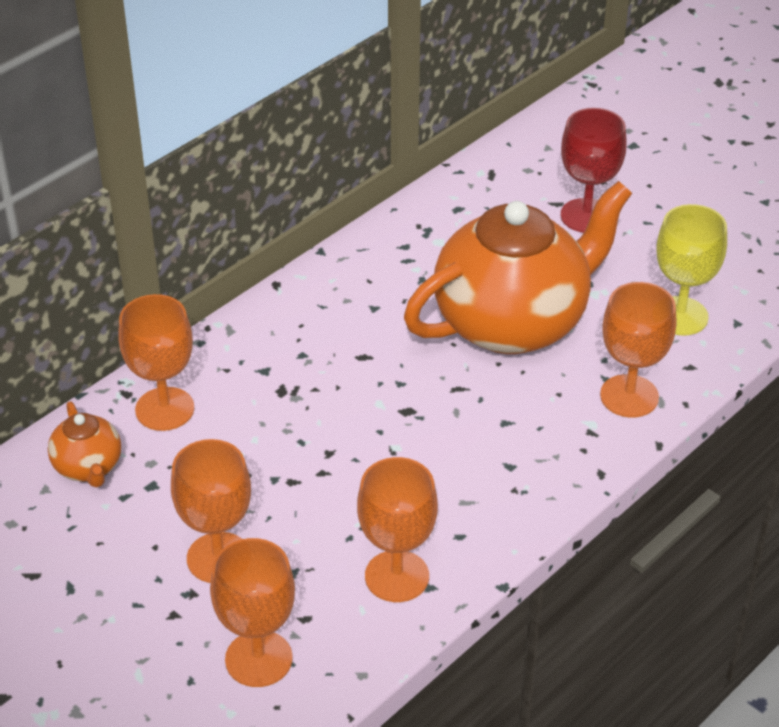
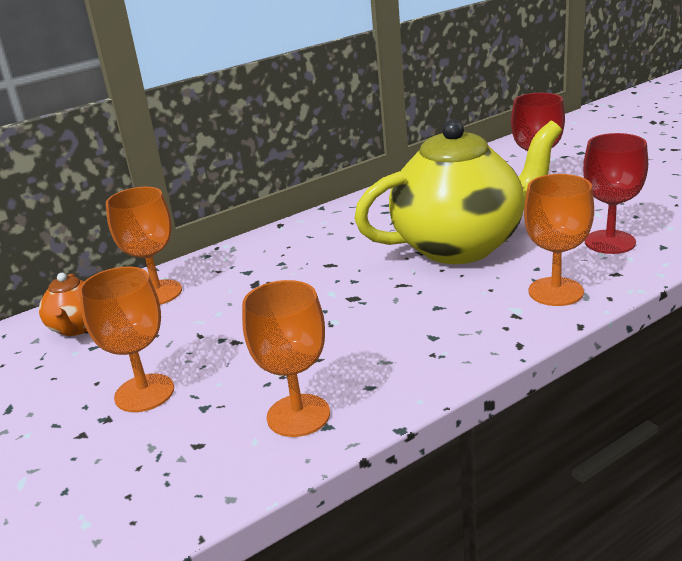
camera: 15 degrees right, 15 degrees down
(258, 659) = (137, 476): orange goblet -> none
(513, 323) = (461, 245): orange teapot -> yellow teapot
(680, 316) = (609, 242): yellow goblet -> red goblet

